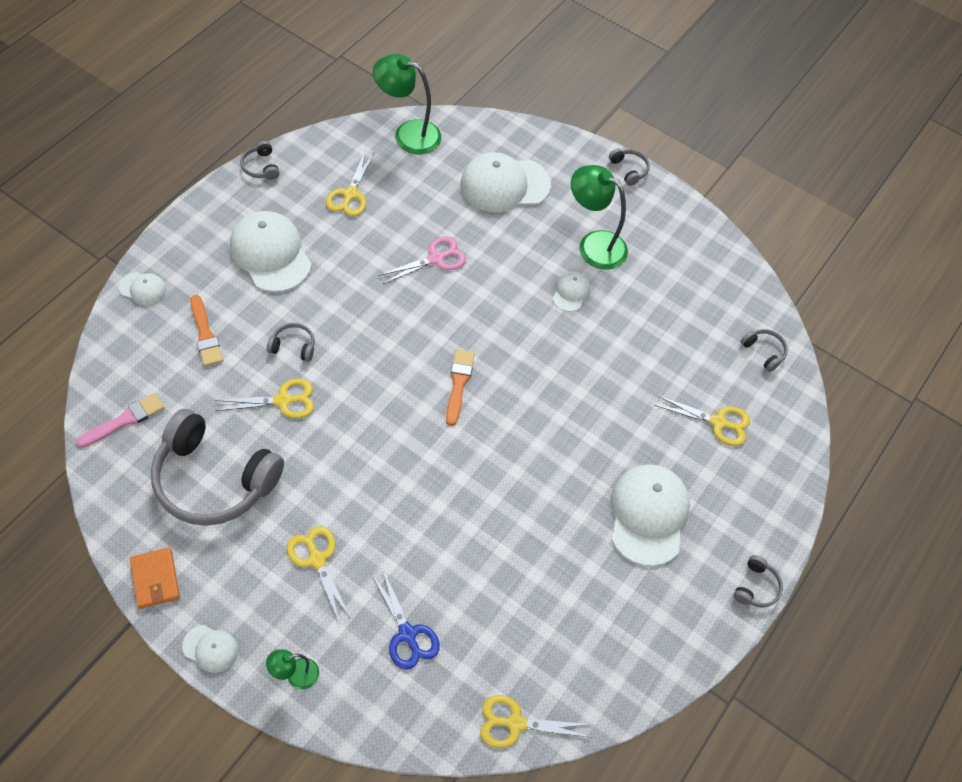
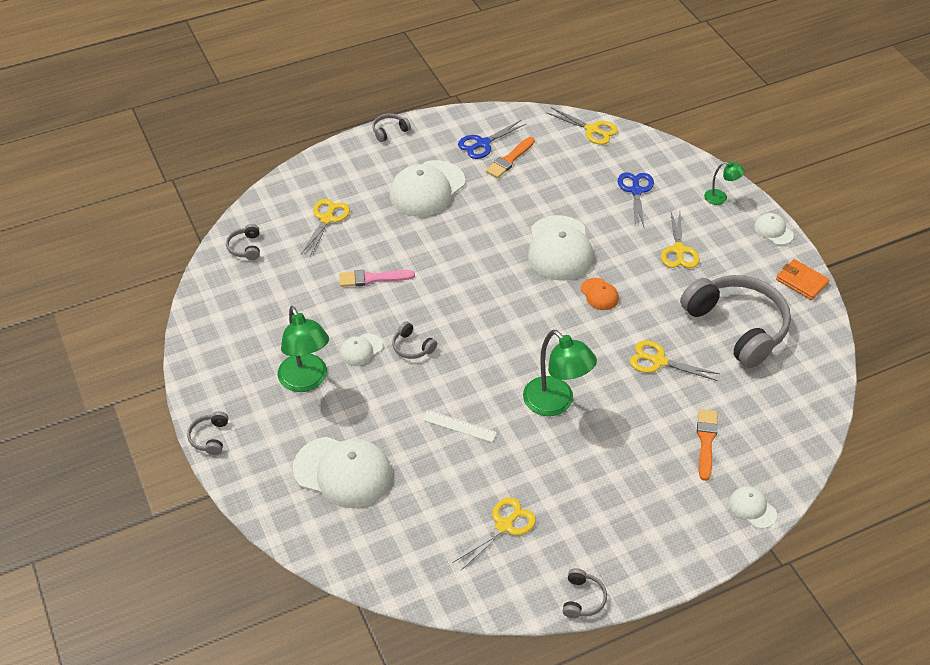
camera: 145 degrees left, 10 degrees down
(125, 420) = (798, 397): pink brush -> pink brush (372, 278)
(155, 579) = (801, 281): orange wallet -> orange wallet turned 60 degrees counterclockwise
(270, 254) = (614, 494): white cap -> white cap (559, 248)
(293, 346) = (630, 400): grey headphones -> grey headphones (412, 347)
(379, 456) = (599, 294): none -> orange cap
(408, 134) = (402, 573): green lamp -> green lamp (556, 403)
(436, 259) = (459, 426): pink scissors -> white ruler
(459, 383) = (506, 318): orange brush -> orange brush (509, 159)
(635, 623) = (483, 143): none -> blue scissors
(718, 422) = (327, 219): yellow scissors -> yellow scissors turned 60 degrees clockwise

